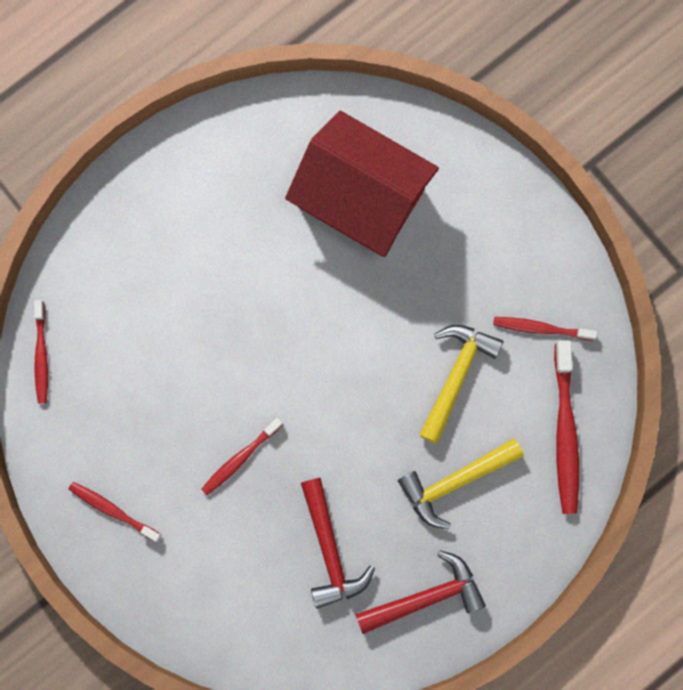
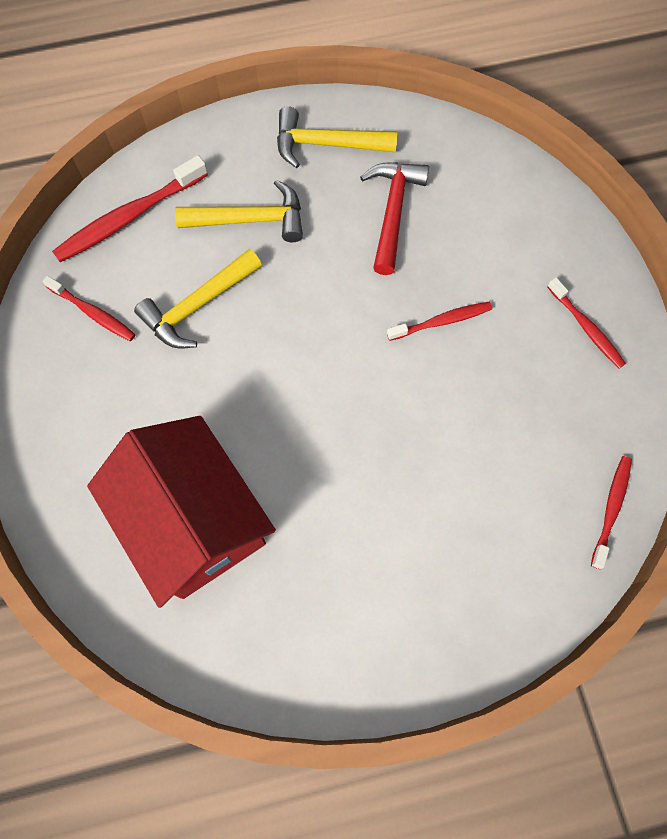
camera: 155 degrees left, 10 degrees down
(426, 597) = (326, 144): red hammer -> yellow hammer
(565, 433) = (129, 217): red toothbrush -> red toothbrush turned 150 degrees counterclockwise

